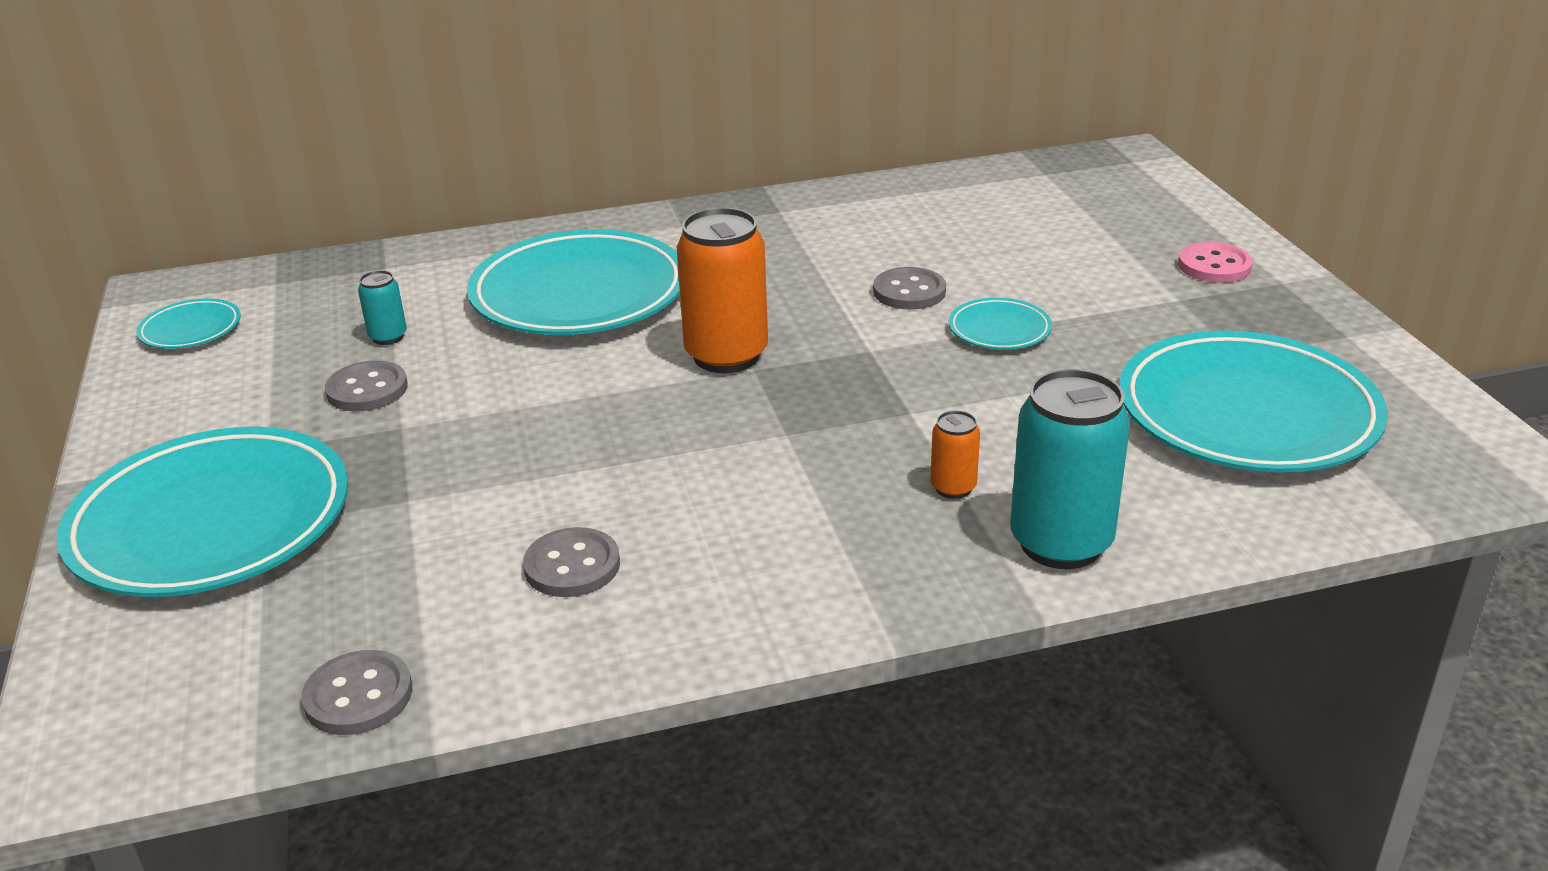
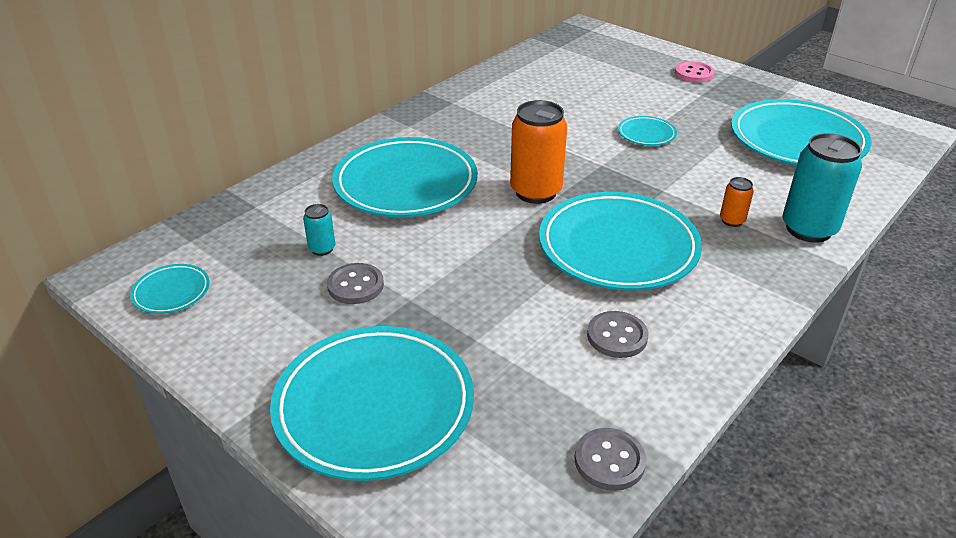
camera: 35 degrees left, 5 degrees up
(733, 462) = (618, 247): none -> turquoise plate
(909, 291) = (579, 127): grey button -> none

